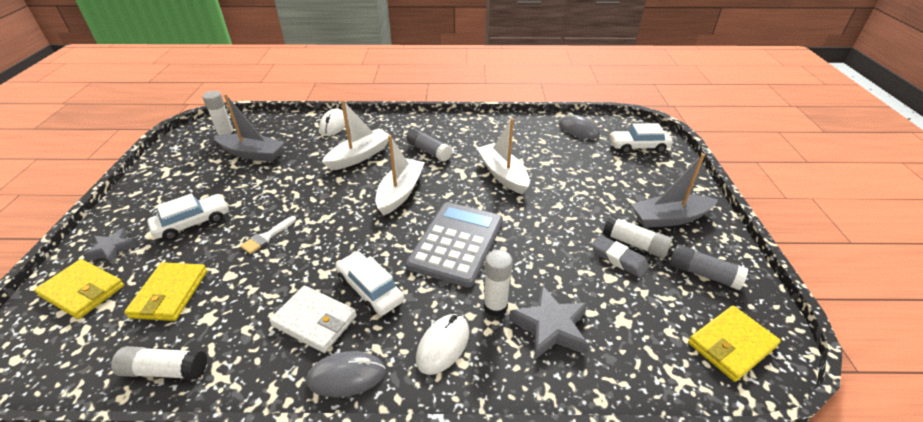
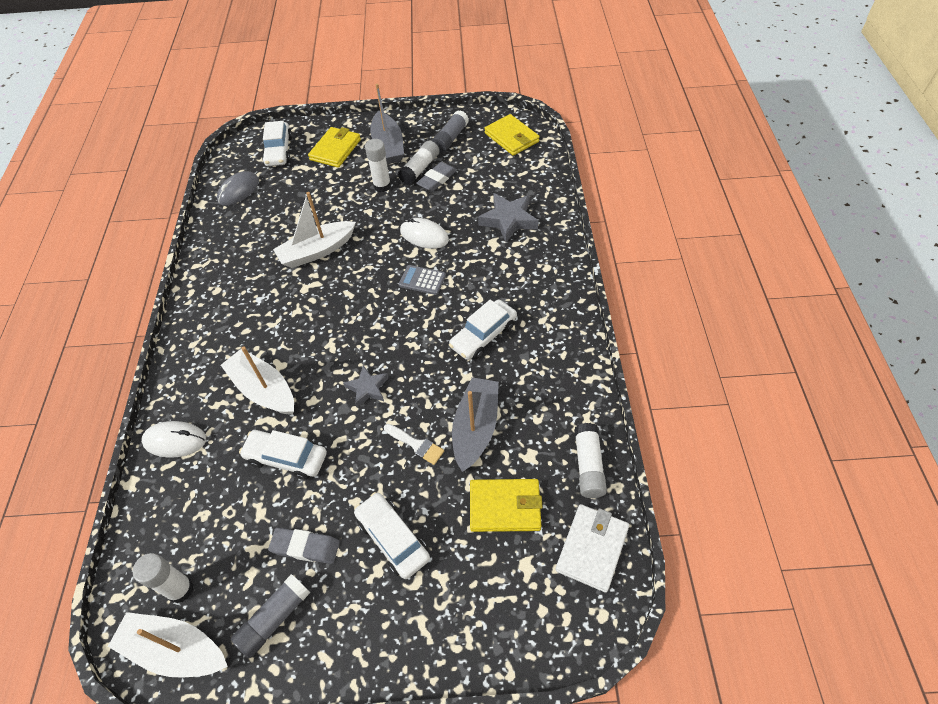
camera: 90 degrees left, 15 degrees up
(82, 291) = (510, 606): yellow wallet -> yellow wallet (335, 149)
(112, 249) = (442, 615): grey star -> grey star (367, 388)
(218, 181) = (305, 547): none -> grey eraser
(252, 154) = (239, 527): grey boat -> grey boat (475, 428)
(294, 169) = (286, 458): none -> white car
(315, 321) = (522, 368): white wallet -> white wallet (592, 548)
(346, 376) = (570, 333): grey mouse -> none
(400, 192) = (342, 335): white boat -> white boat (175, 650)
(429, 151) = (263, 319): grey glue stick -> grey glue stick (274, 618)
(443, 345) = (533, 279): white mouse -> white mouse (424, 236)
(457, 243) = (422, 280): grey calculator -> grey calculator, size x0.44
(495, 307) = (493, 251): white glue stick -> white glue stick (382, 186)

